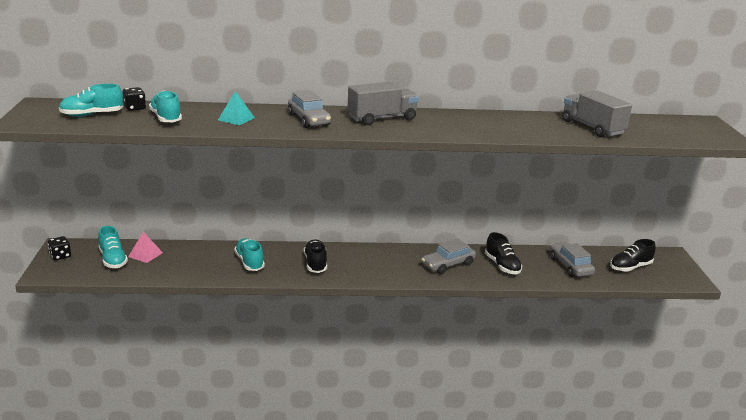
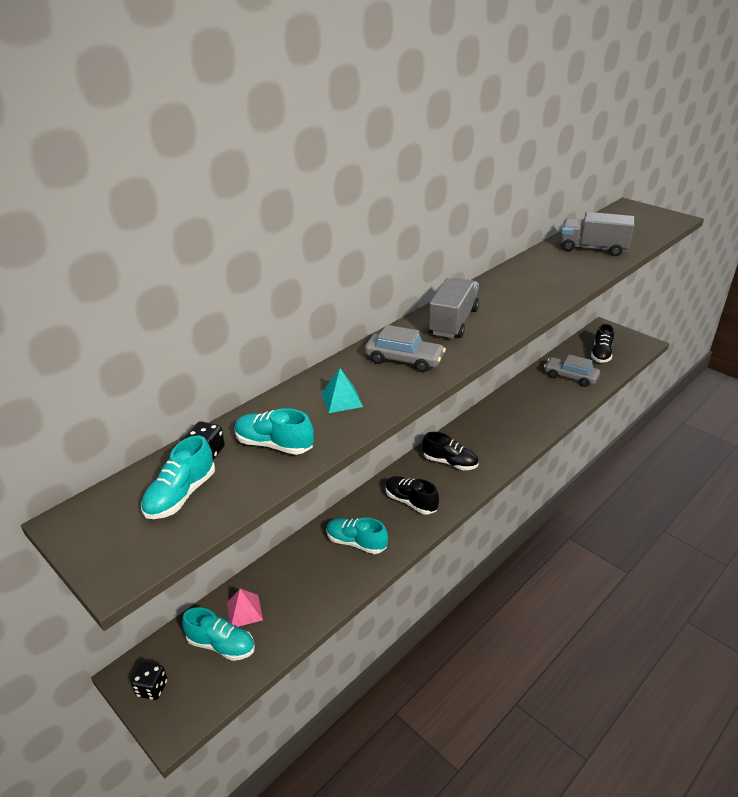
camera: 40 degrees left, 10 degrees up
(448, 264) = (501, 430): grey car -> none
(502, 266) = (534, 406): black shoe -> black shoe (450, 462)

